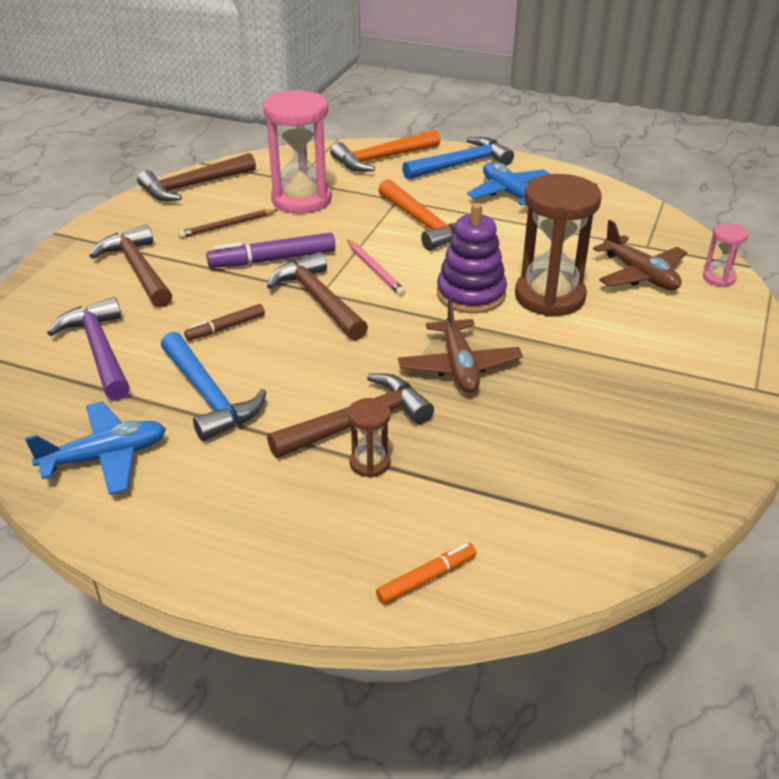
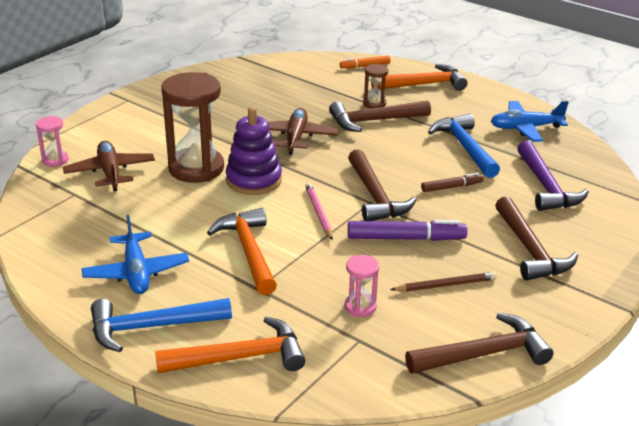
camera: 165 degrees left, 5 degrees down
(293, 540) = (423, 84): none -> orange hammer
(301, 200) = (360, 307): pink hourglass -> pink hourglass, size x0.47

